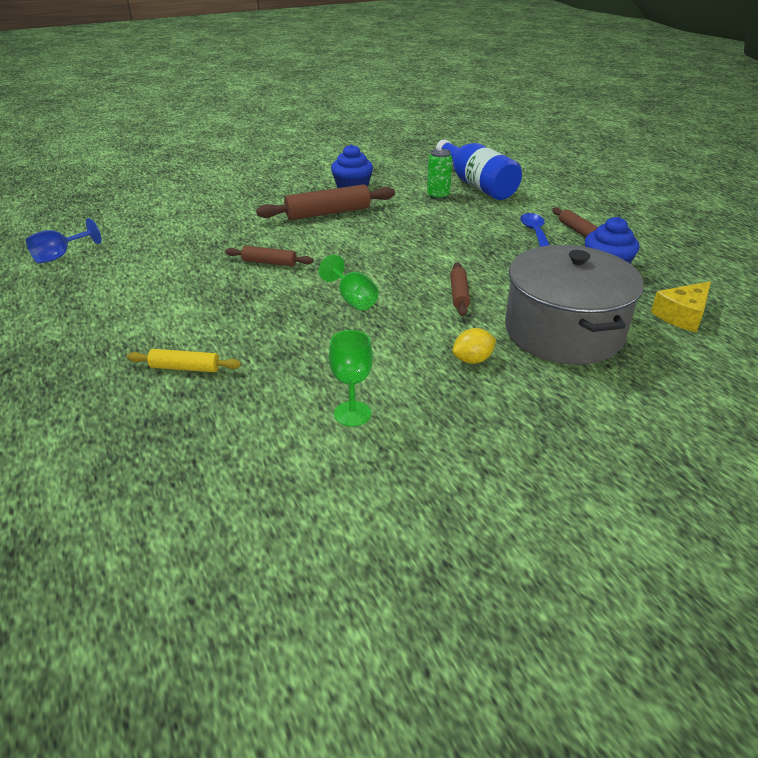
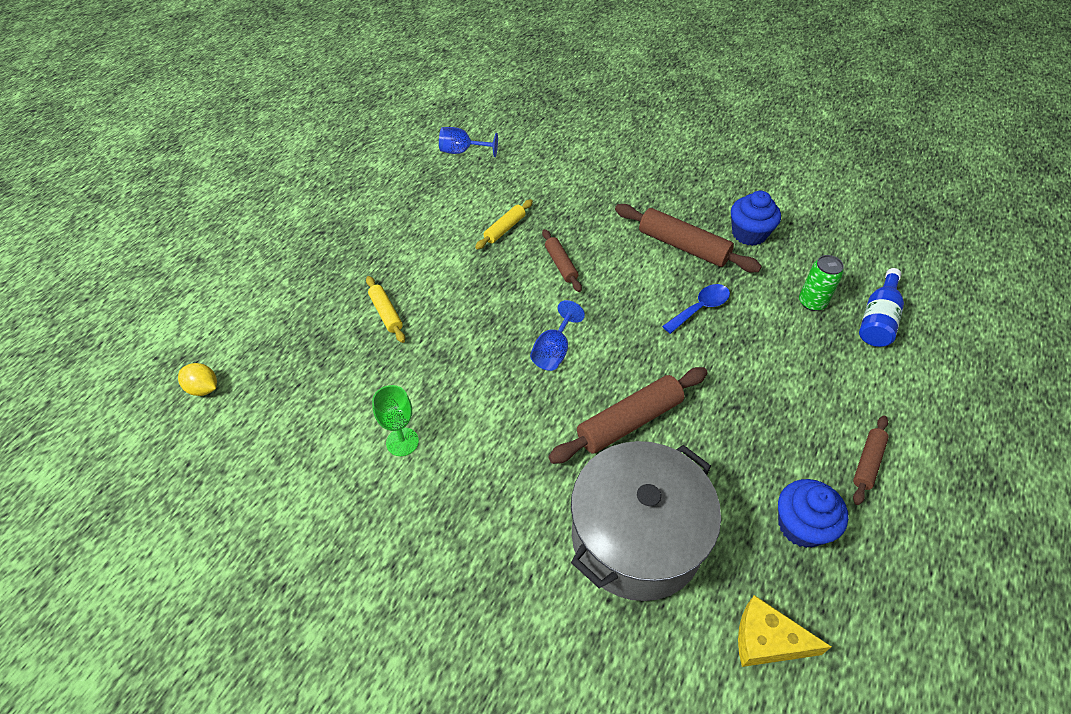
camera: 55 degrees right, 15 degrees up
(189, 271) = (505, 229): none -> yellow rolling pin
(352, 299) = (554, 351): green goblet -> blue goblet
(459, 294) = (629, 421): brown rolling pin -> brown rolling pin, size x1.78
(472, 360) = (531, 485): yellow lemon -> yellow lemon (203, 388)
(476, 185) = (877, 319): blue bottle -> blue bottle, size x0.64
(535, 232) = (819, 424): blue spoon -> blue spoon (700, 308)

